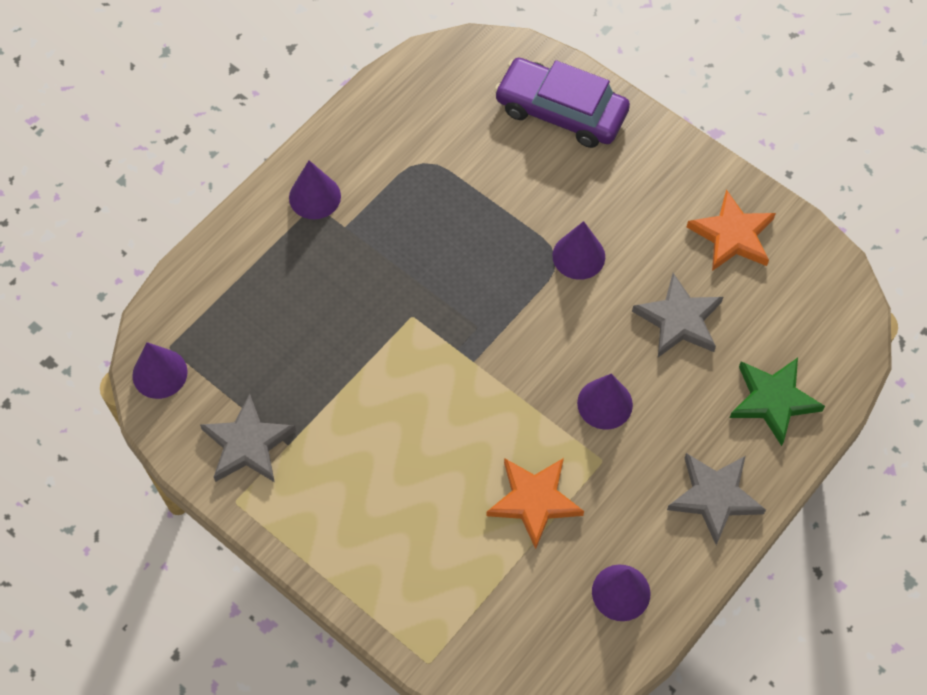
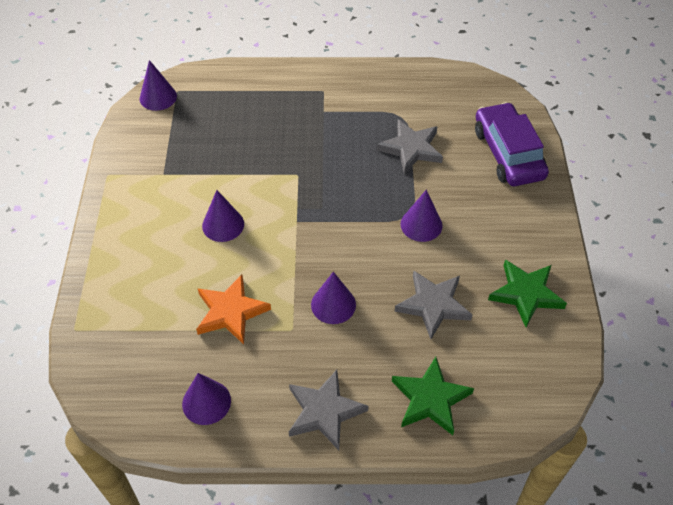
camera: 50 degrees right, 10 degrees down
(247, 444) = (148, 157): grey star -> grey star (411, 149)
(315, 196) = (328, 88): purple cone -> purple cone (223, 225)
(732, 235) = (526, 294): orange star -> green star

